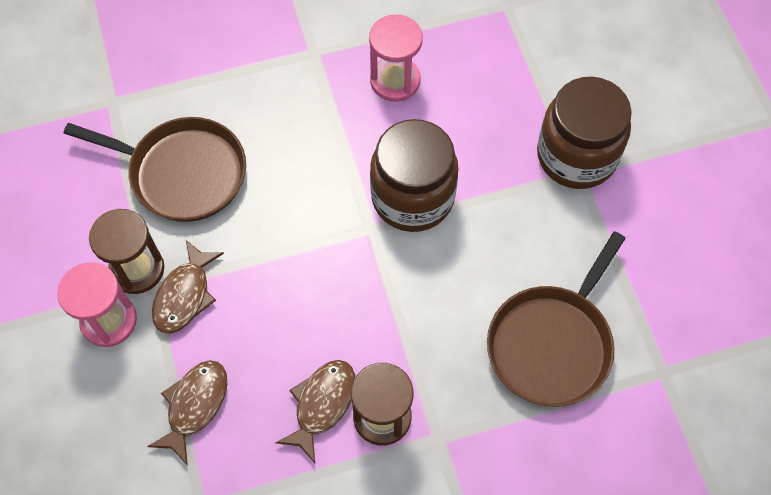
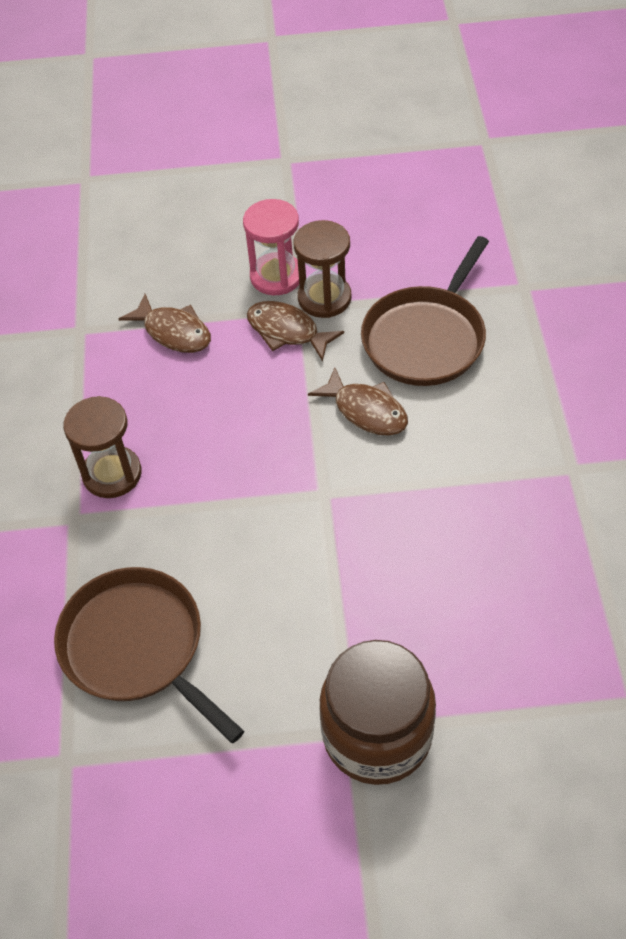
camera: 105 degrees right, 10 degrees down
(322, 405) = (141, 427): brown fish -> brown fish (366, 411)
(395, 81) = (521, 547): pink hourglass -> none
(412, 197) = (354, 539): brown jar -> none

